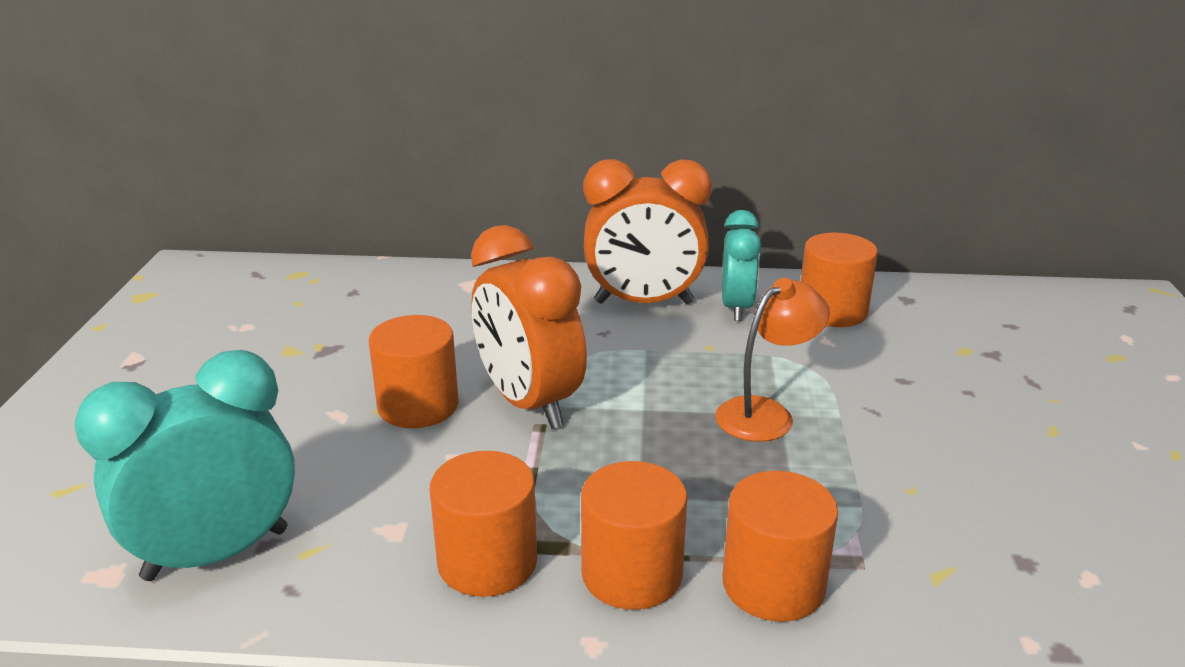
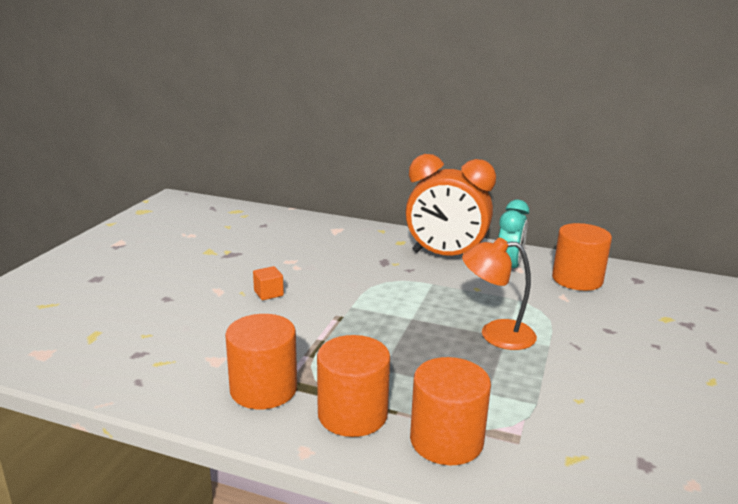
camera: 15 degrees right, 5 degrees down
(216, 554) = (107, 354): turquoise clock -> none
(418, 406) = (268, 293): orange cylinder -> orange cube
(529, 403) = (338, 303): orange clock -> none
(766, 413) = (496, 334): orange lamp -> orange lamp turned 150 degrees counterclockwise

